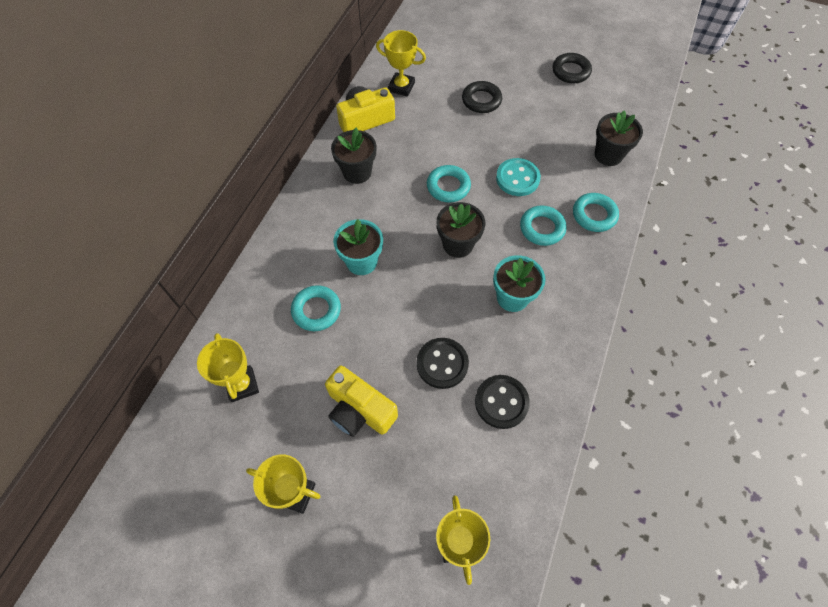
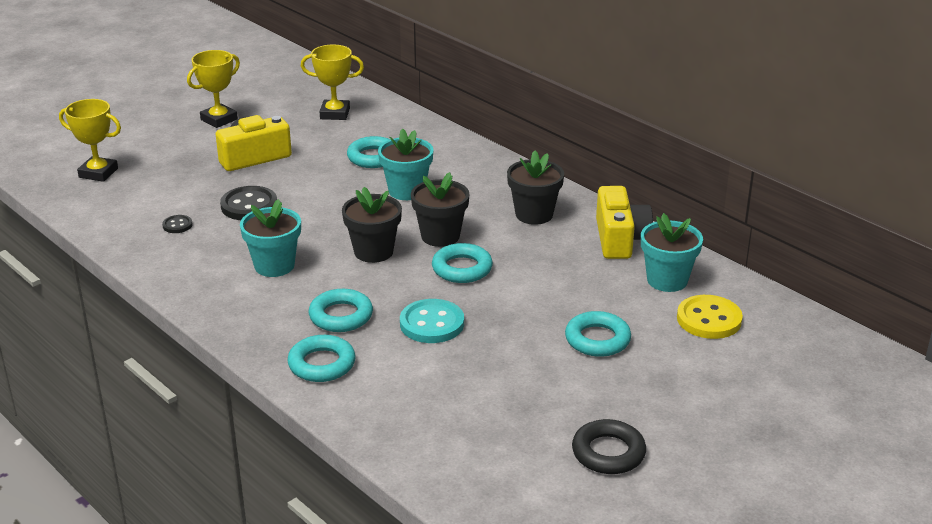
camera: 115 degrees right, 30 degrees down
(401, 87) = (667, 280): yellow trophy -> turquoise flower pot
(431, 62) = (709, 319): none -> yellow button
(481, 100) = (597, 339): black ring -> turquoise ring
(501, 402) = (177, 225): black button -> black button, size x0.51
(608, 155) = (407, 419): black flower pot -> black flower pot (440, 236)

